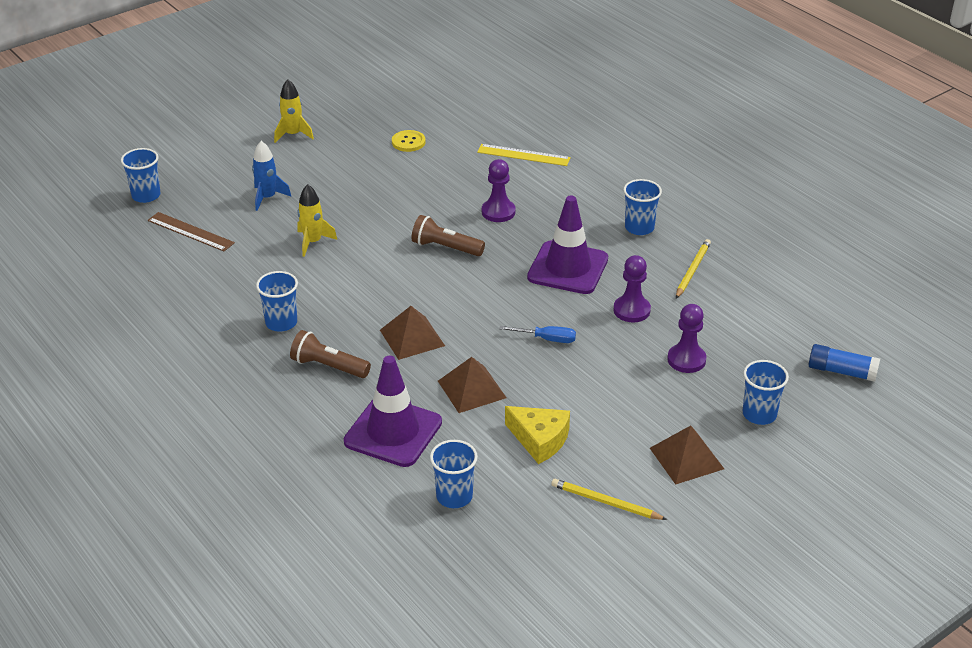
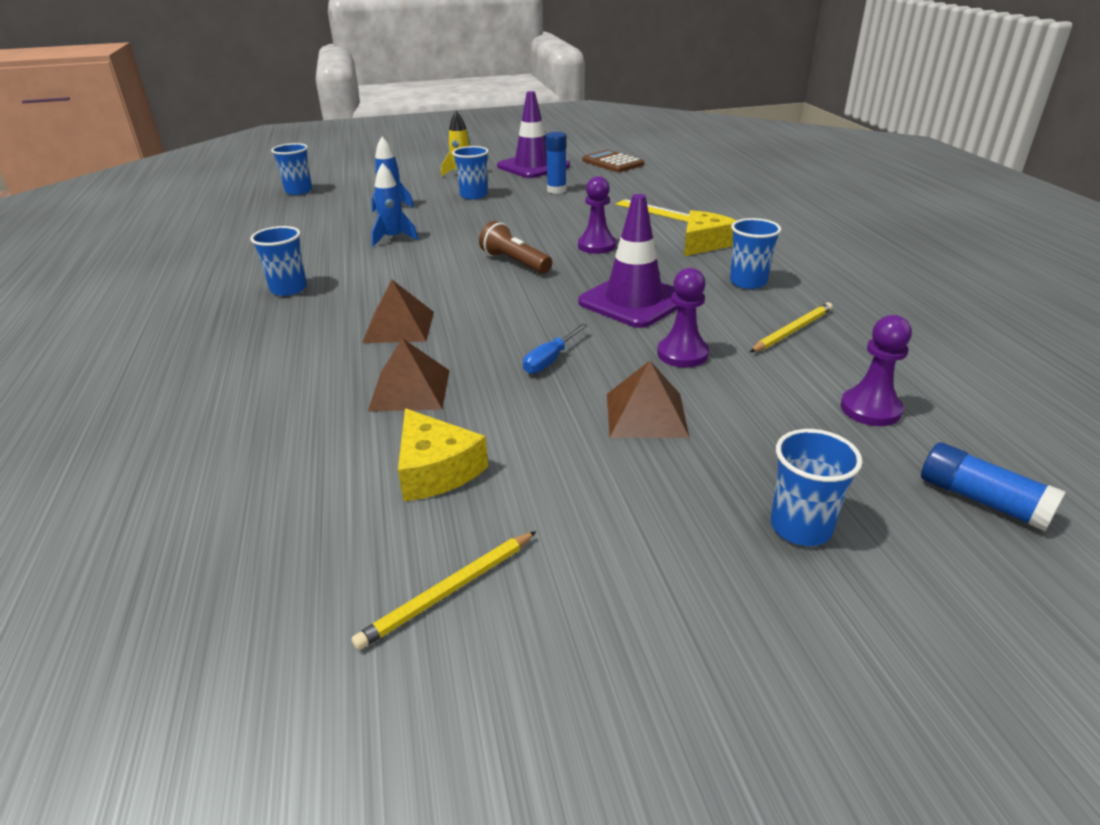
camera: 25 degrees right, 5 degrees down
(190, 231) = (301, 216): brown ruler -> none
(313, 242) = (393, 238): yellow rocket -> blue rocket
(328, 366) = (284, 333): brown flashlight -> none
(393, 432) = (271, 412): purple traffic cone -> purple traffic cone (533, 166)
(408, 142) = (556, 190): yellow button -> blue glue stick
(431, 87) = (612, 163): none -> brown calculator
(454, 496) = (251, 511): blue cup -> blue cup (474, 195)
(547, 339) = (550, 360): blue screwdriver -> blue screwdriver turned 90 degrees clockwise
(583, 189) = (704, 243): none -> yellow cheese
(605, 502) = (449, 591): yellow pencil -> yellow pencil turned 90 degrees counterclockwise
(686, 360) = (722, 424): purple pawn -> purple pawn (870, 409)
(686, 458) = (633, 560): brown pyramid -> brown pyramid (646, 414)

